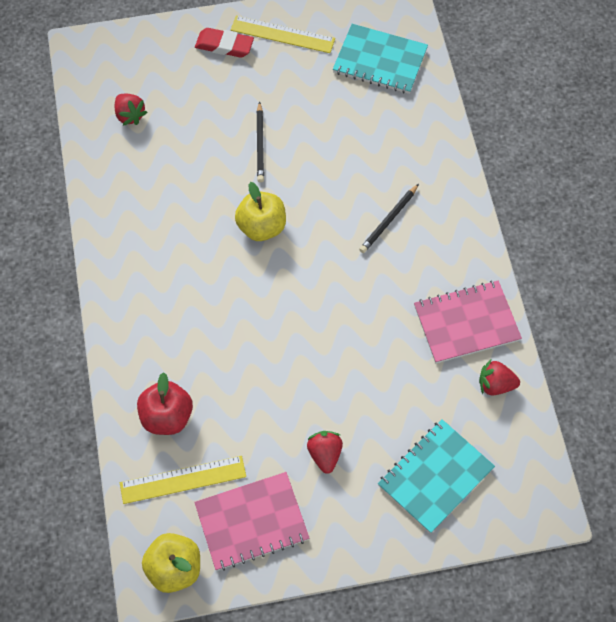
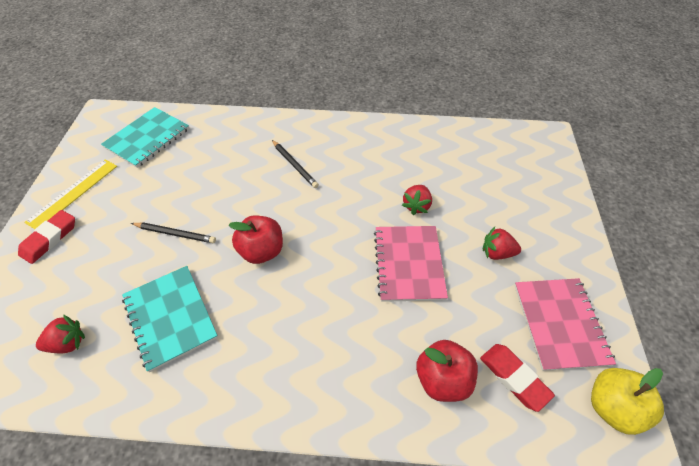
camera: 75 degrees left, 10 degrees down
(183, 479) = (514, 378): yellow ruler -> red eraser
(261, 227) = (262, 251): yellow apple -> red apple
(435, 477) = (521, 187): turquoise notebook -> turquoise notebook (170, 317)
(466, 323) = (398, 143): pink notebook -> pink notebook (409, 264)
(495, 385) = (451, 139): red strawberry -> red strawberry (416, 206)

